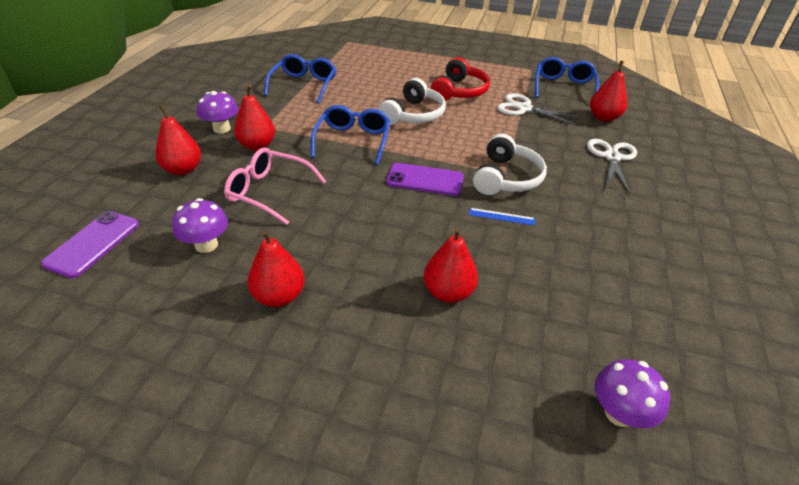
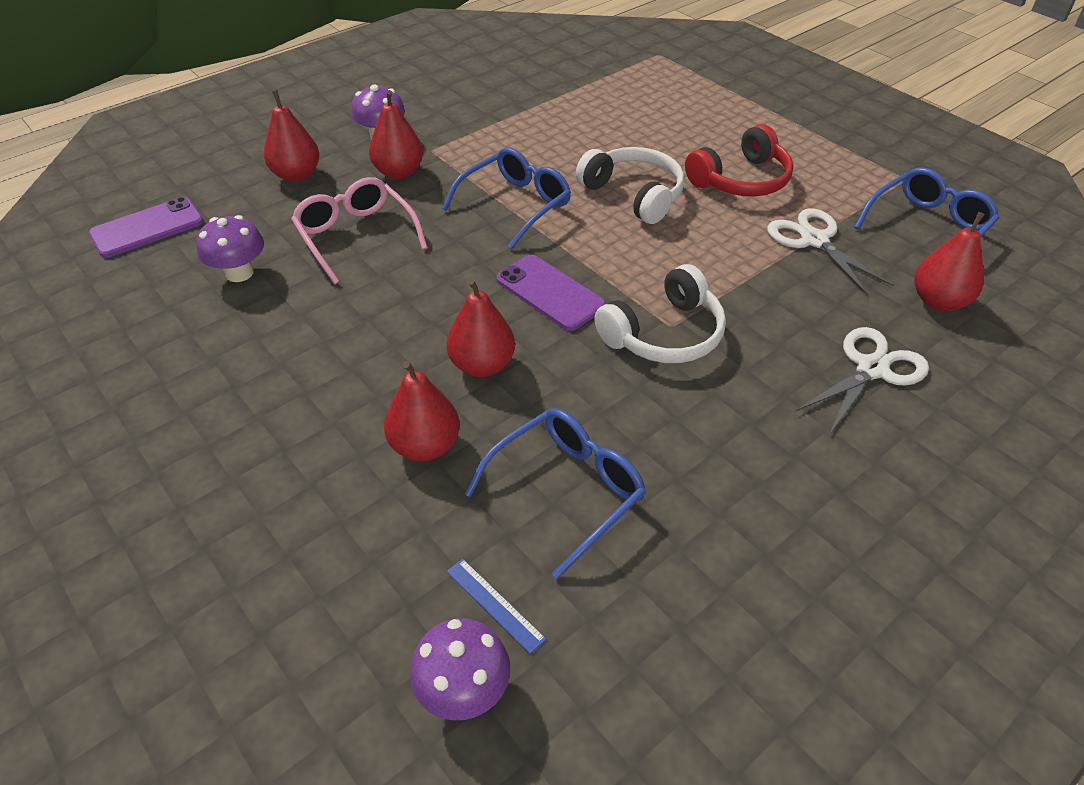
camera: 35 degrees right, 5 degrees up
(279, 296) = (251, 362): red pear -> red pear (482, 365)
(304, 85) = (532, 105): blue glasses -> blue glasses (566, 490)
(413, 115) = (633, 194): white headphones -> white headphones turned 105 degrees counterclockwise
(501, 216) = (596, 384): blue ruler -> blue ruler (495, 604)

